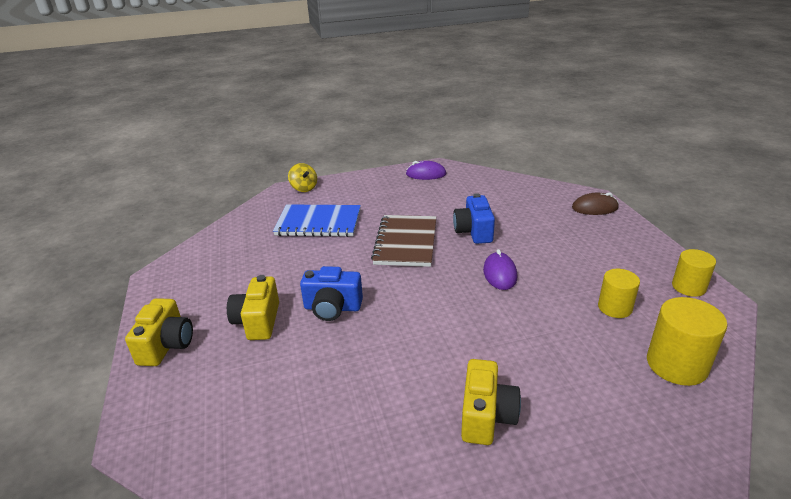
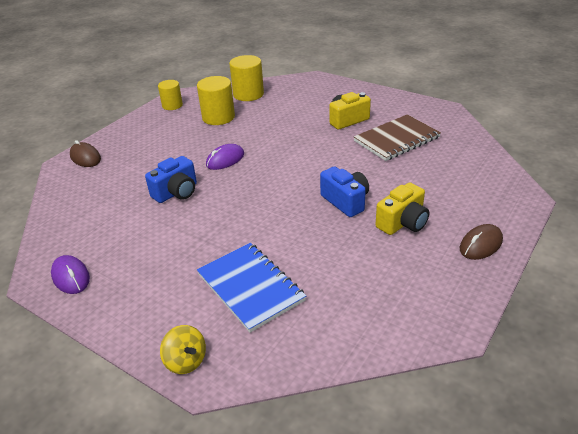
camera: 130 degrees left, 5 degrees up
(166, 345) = (480, 245): yellow camera -> brown mouse
(304, 188) = (186, 361): yellow spinning top -> yellow spinning top turned 120 degrees clockwise
(406, 242) = (228, 216): brown notebook -> brown notebook (396, 139)
(615, 307) = (218, 117): yellow cylinder -> yellow cylinder, size x1.53

